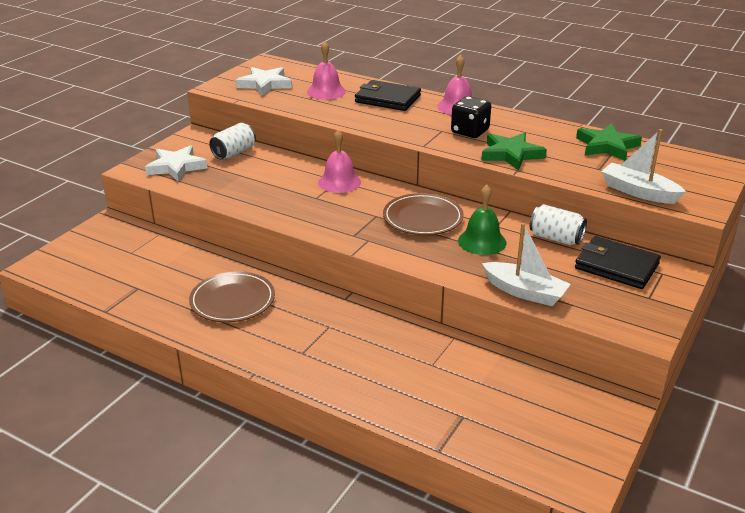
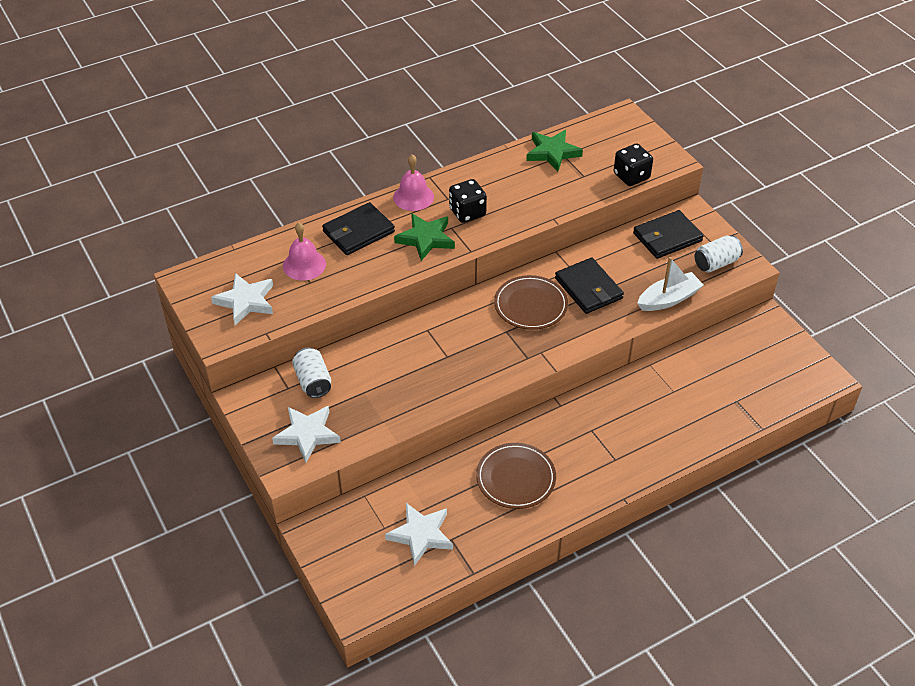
camera: 60 degrees left, 15 degrees up
(133, 272) = (421, 535): none -> white star
(339, 182) = (431, 330): pink bell -> none
(482, 241) = (588, 288): green bell -> black wallet
(511, 154) = (526, 209): green star -> green star (426, 239)
(555, 238) = (612, 247): white can -> white can (716, 263)
(638, 192) = (631, 176): white boat -> black dice

